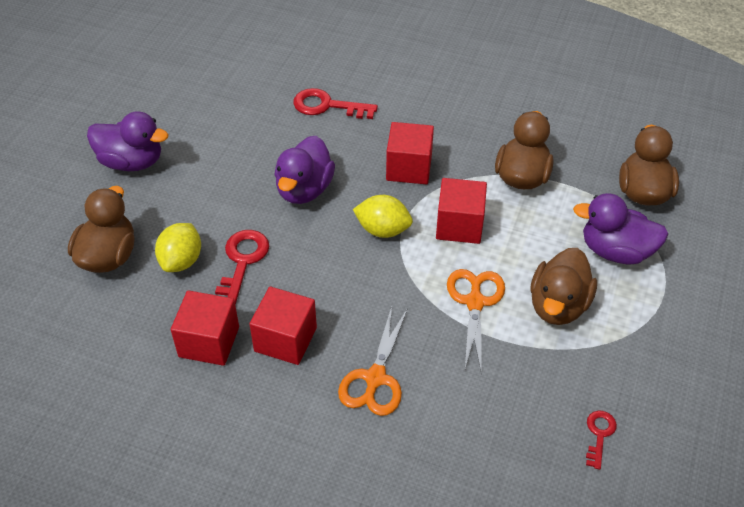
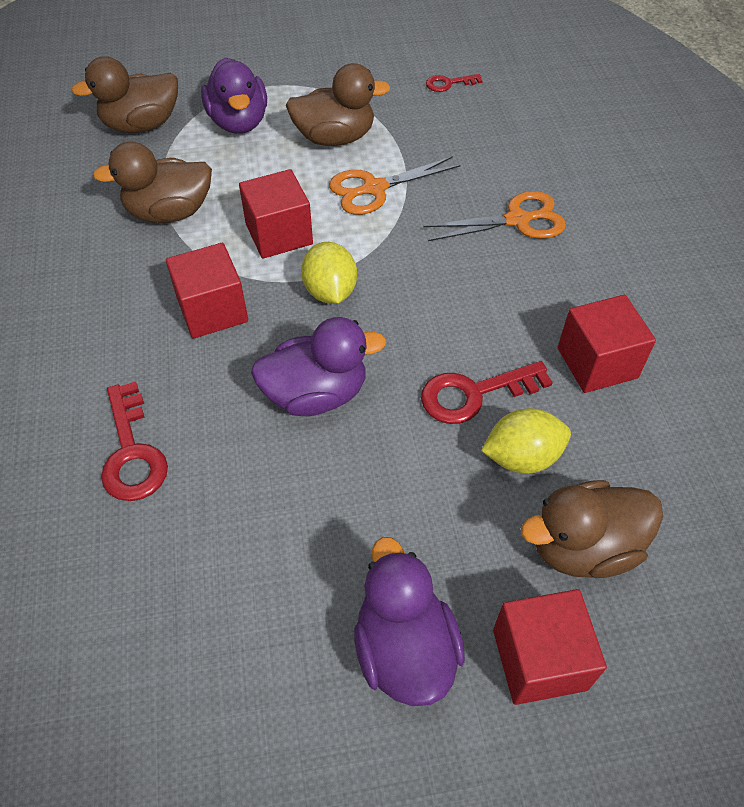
camera: 120 degrees left, 5 degrees up
(285, 339) = (536, 302): red cube -> red cube (539, 659)

